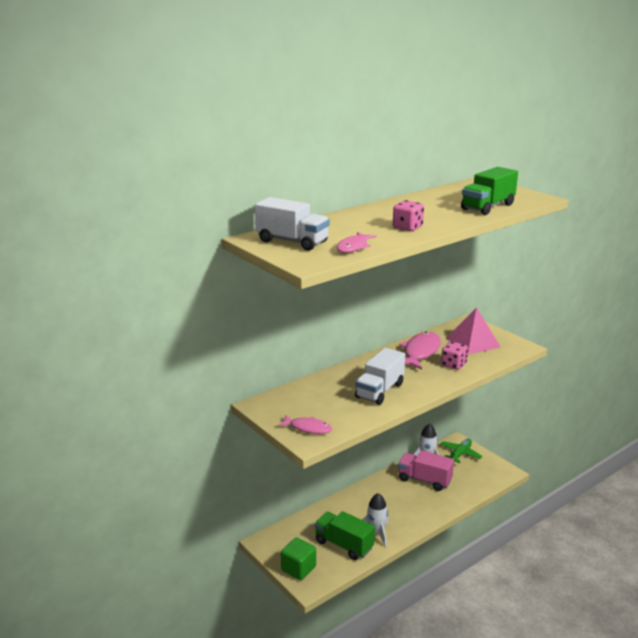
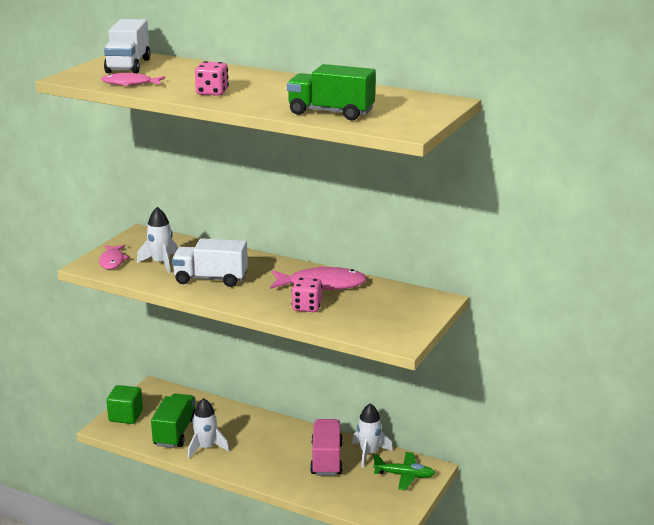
camera: 65 degrees right, 0 degrees up
(331, 406) = (161, 263): none -> white rocket
(473, 342) = (380, 310): pink pyramid -> none

